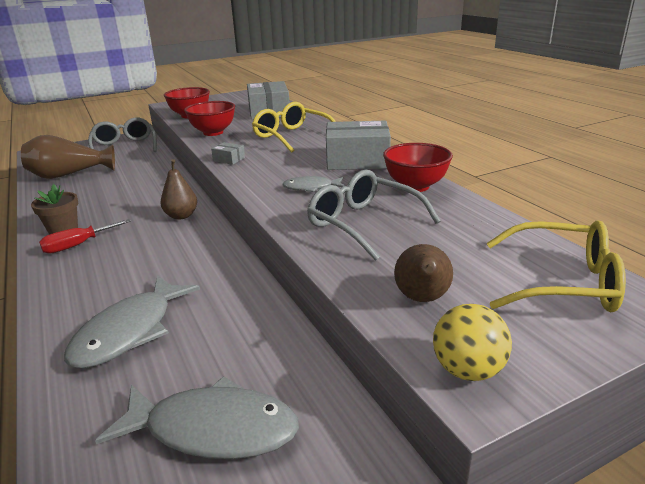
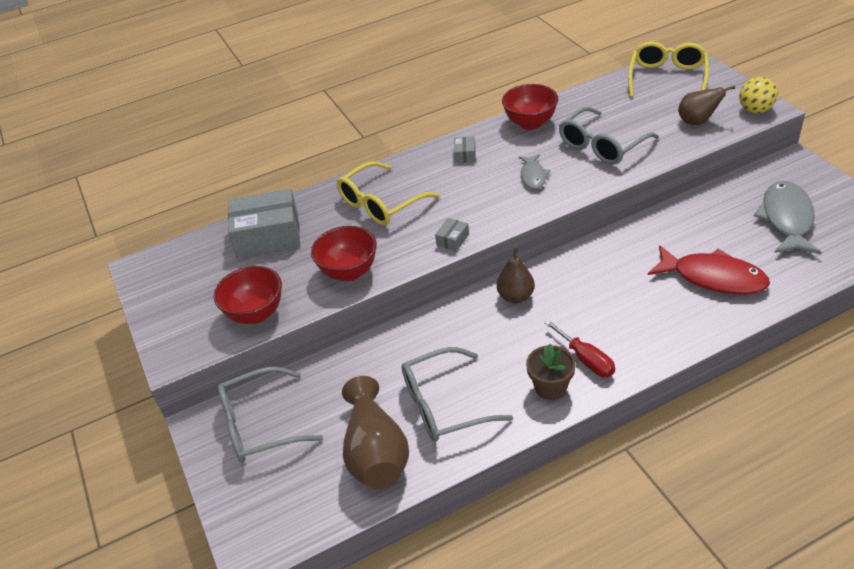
camera: 85 degrees left, 15 degrees up
(87, 192) = (445, 404): none -> grey glasses
(130, 331) = (713, 278): grey fish -> red fish
(357, 160) = (465, 155): grey box -> grey box, size x0.42

